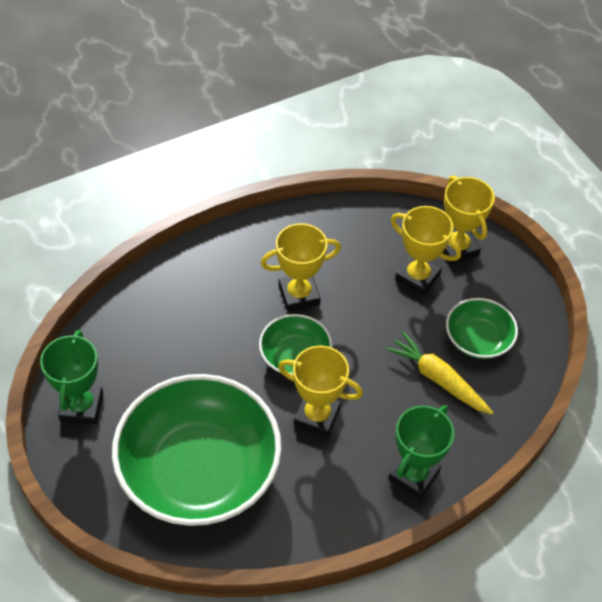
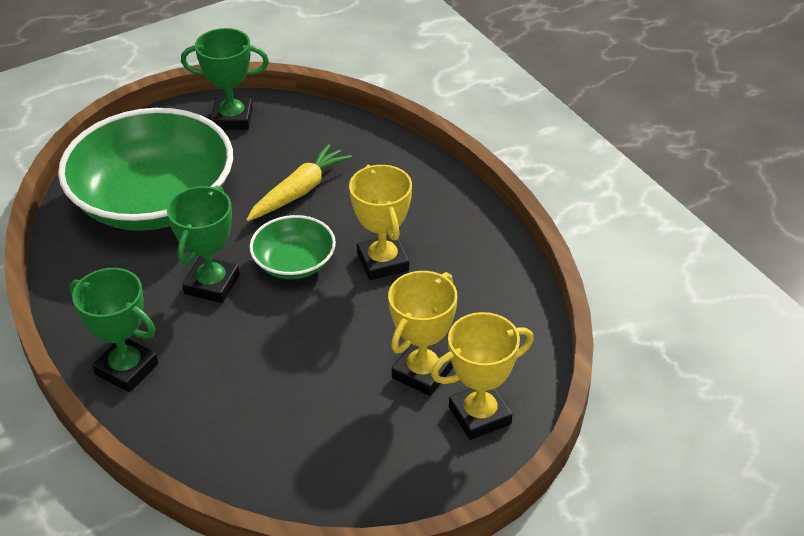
camera: 90 degrees right, 10 degrees down
(317, 416) = (212, 284): yellow trophy -> green trophy
(438, 379) = (261, 392): yellow carrot -> yellow carrot (299, 191)
(478, 339) = (324, 435): green bowl -> none

